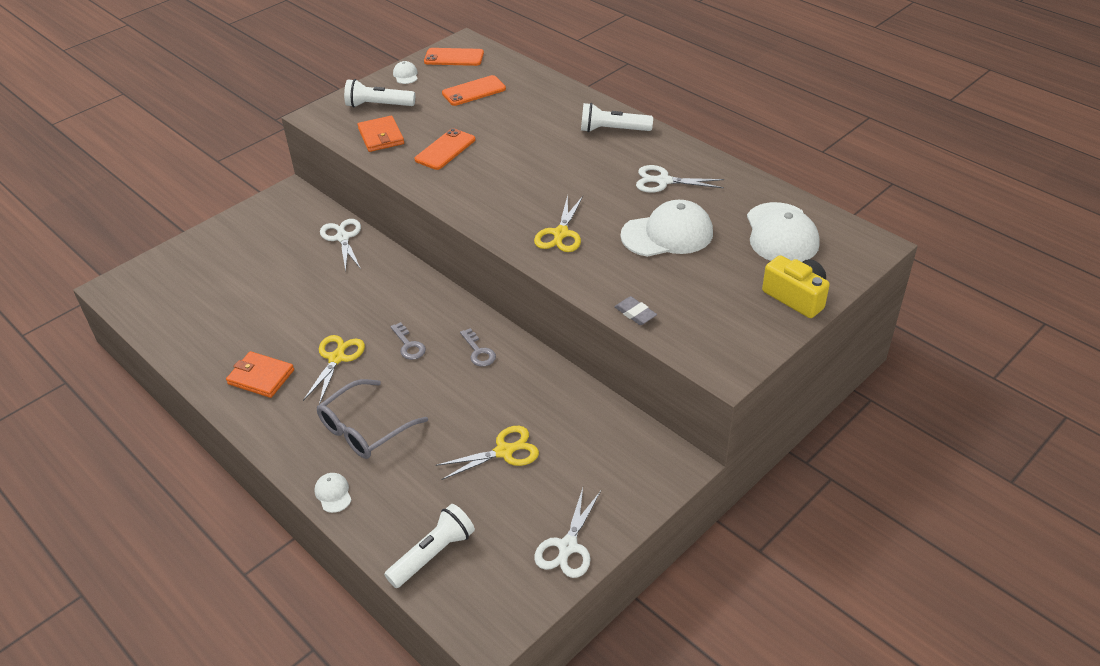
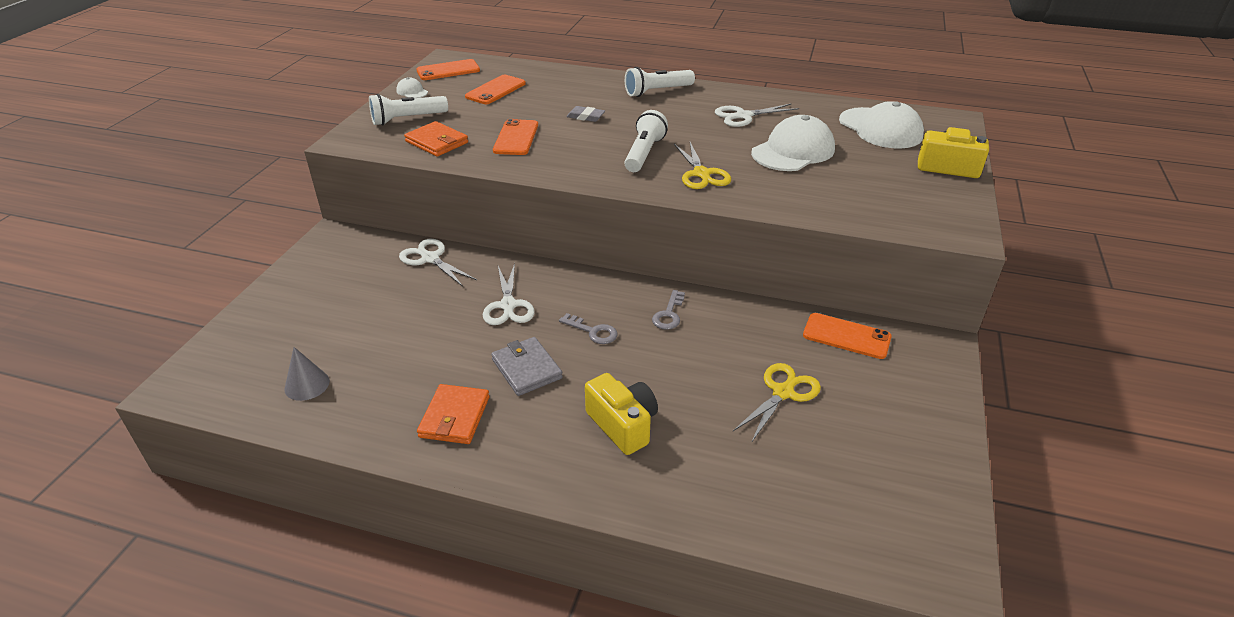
camera: 30 degrees left, 5 degrees down
(189, 315) = (307, 385): none -> grey cone
(261, 377) = (454, 417): orange wallet -> orange wallet turned 75 degrees counterclockwise
(333, 493) = (650, 504): white cap -> none
(337, 358) = (527, 369): yellow scissors -> grey wallet
(365, 428) = (623, 425): grey glasses -> yellow camera
(433, 554) = (816, 520): white flashlight -> white flashlight (644, 153)
(479, 352) = (669, 314): grey key -> grey key turned 75 degrees clockwise
(567, 546) = (930, 454): white scissors -> white scissors (508, 305)
(604, 425) = (846, 336): none -> orange phone
(635, 313) = (839, 215): grey eraser -> grey eraser (585, 117)

